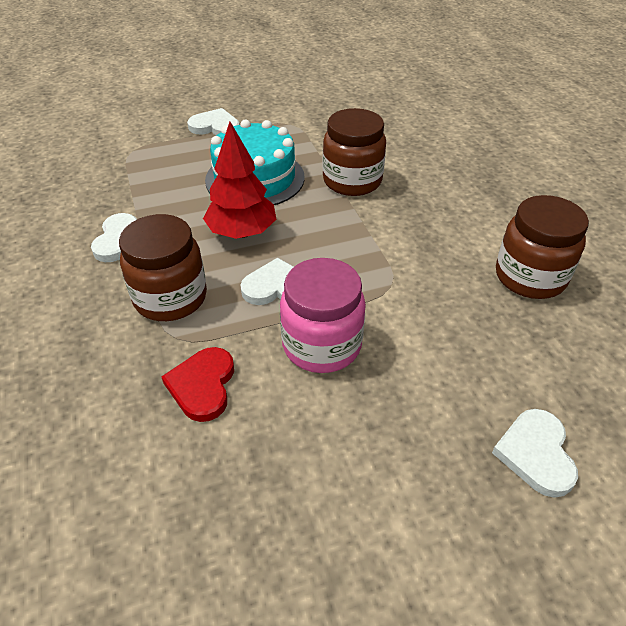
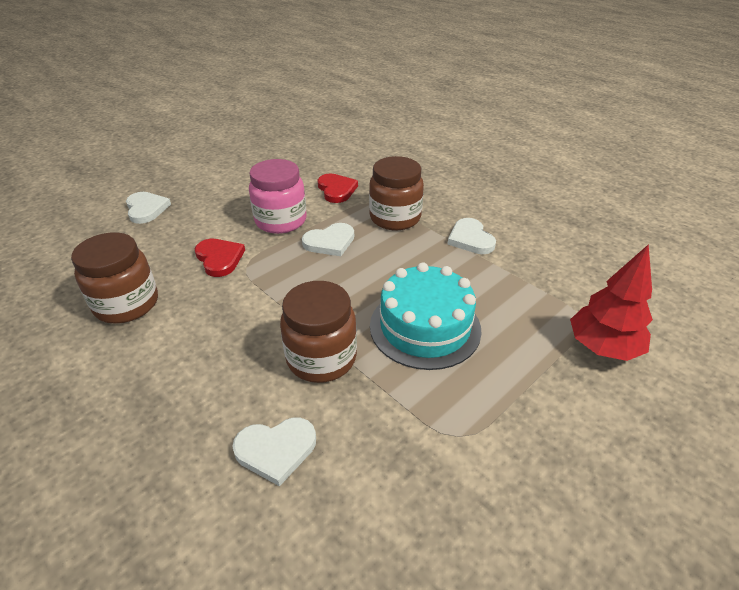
camera: 155 degrees right, 5 degrees down
(215, 126) = (545, 391): white heart -> white heart (276, 450)
(242, 232) = (387, 271): red tree -> red tree (602, 347)
(421, 306) = (219, 258): none -> red heart

